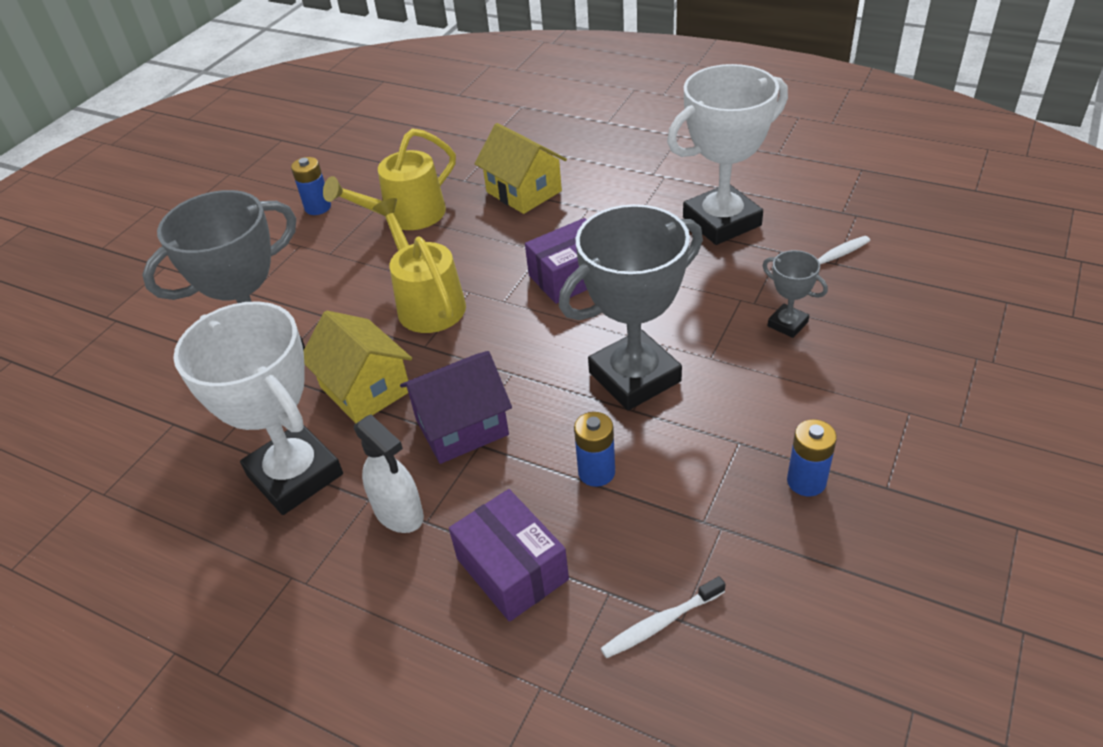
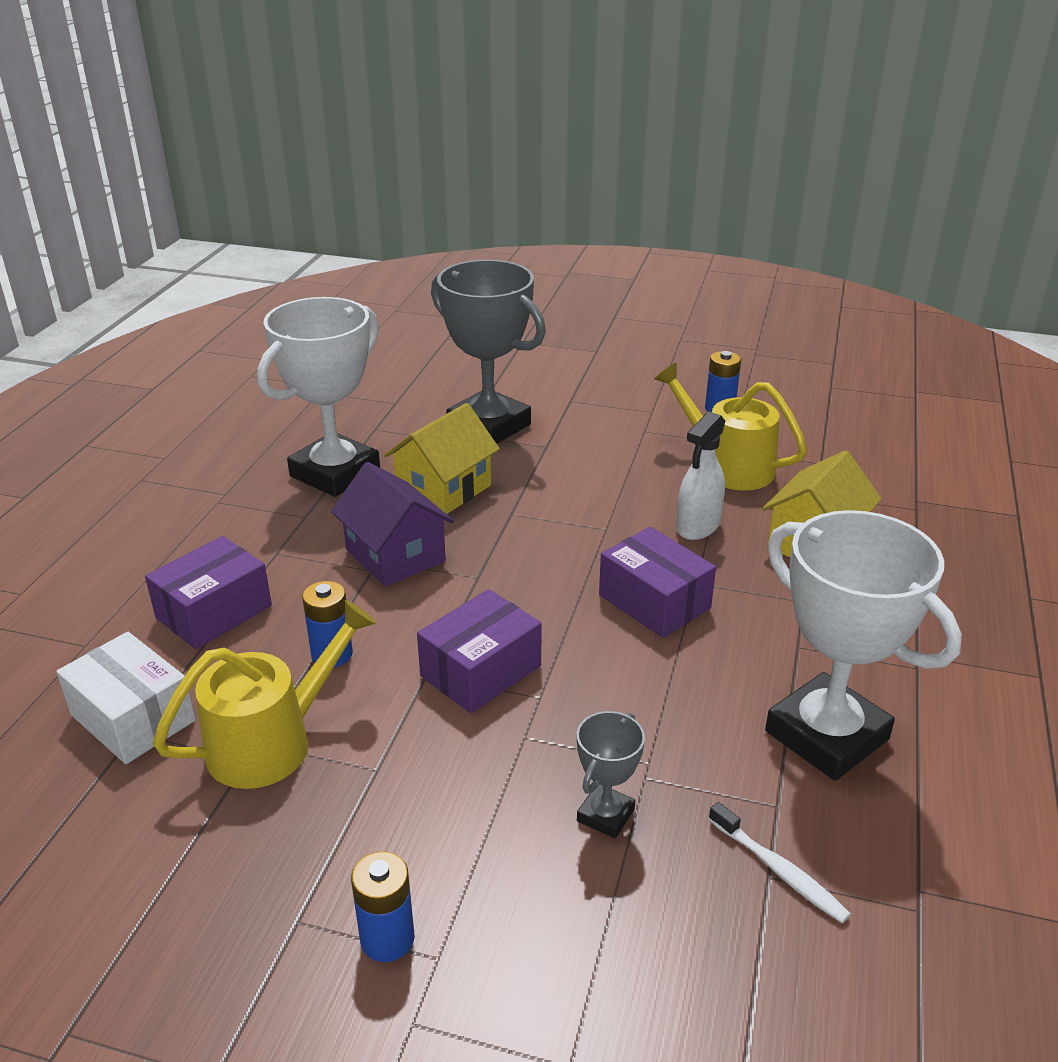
camera: 75 degrees right, 10 degrees down
(399, 513) = (287, 536): white spray bottle -> white spray bottle (697, 526)
(427, 302) = (580, 504): yellow watering can -> yellow watering can (273, 741)
(634, 377) = (481, 671): grey trophy -> purple box
(661, 623) = (133, 718): white toothbrush -> white box
(806, 481) = (310, 835): blue battery -> blue battery (387, 939)

